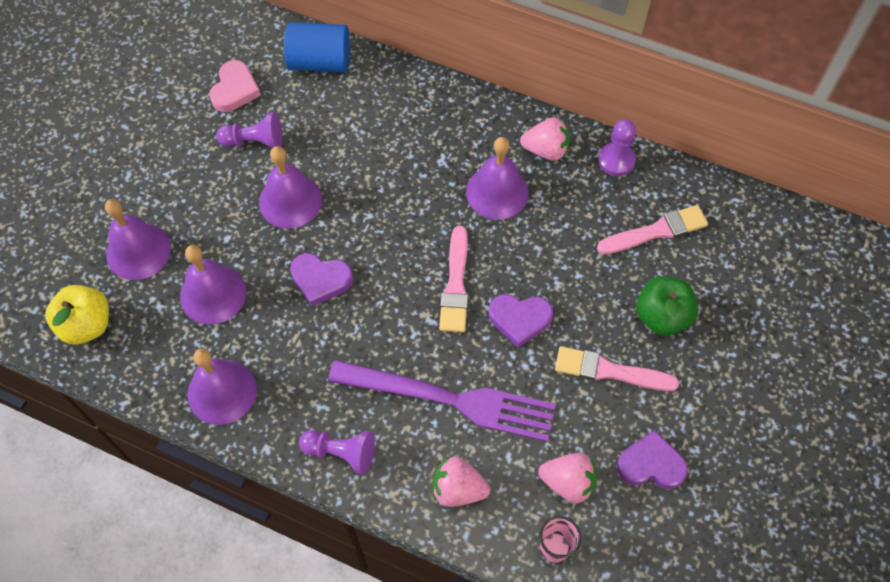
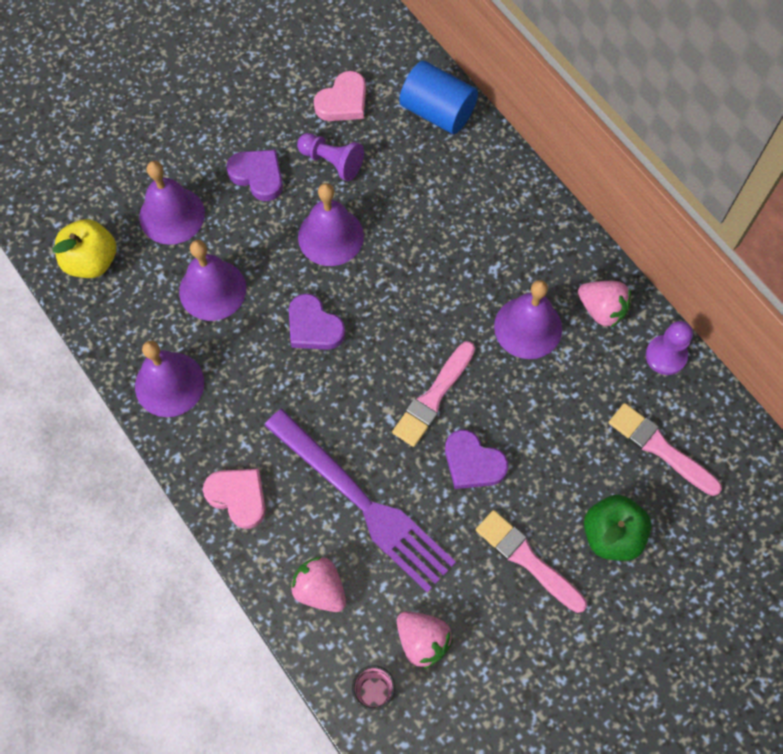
camera: 30 degrees right, 5 degrees up
(341, 453) = (238, 497): purple pawn -> pink heart
(651, 464) = (510, 669): purple heart -> purple heart (258, 176)
(656, 231) = (660, 448): pink brush -> pink brush turned 150 degrees counterclockwise

